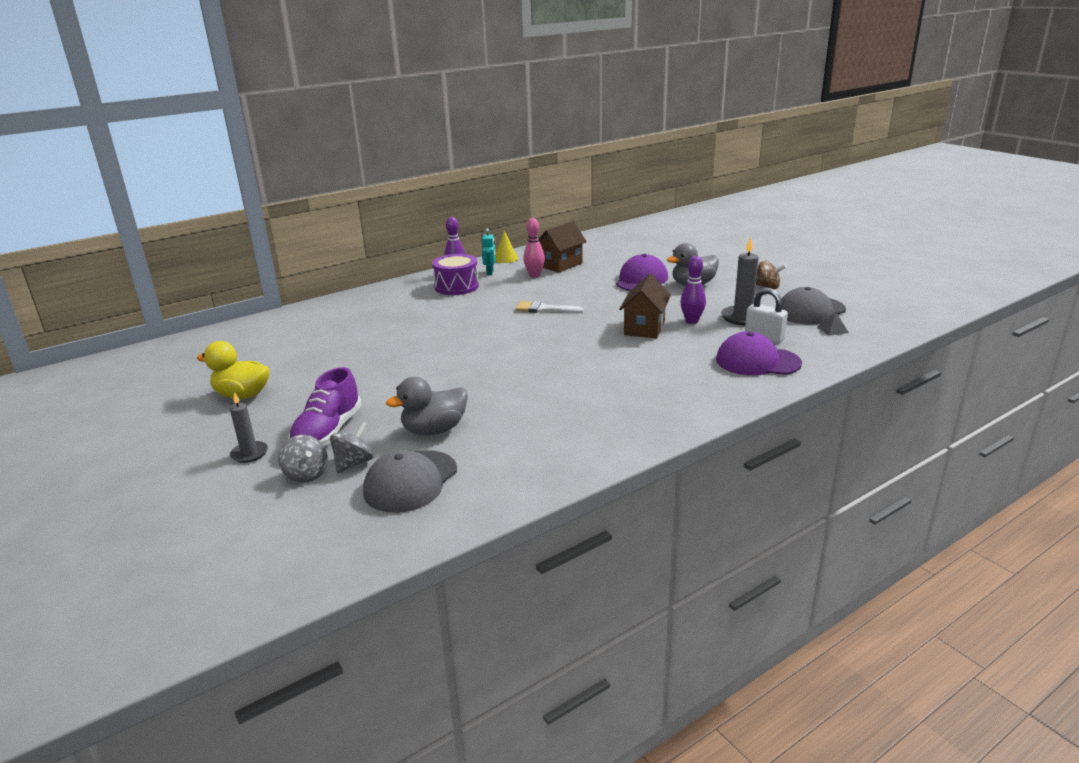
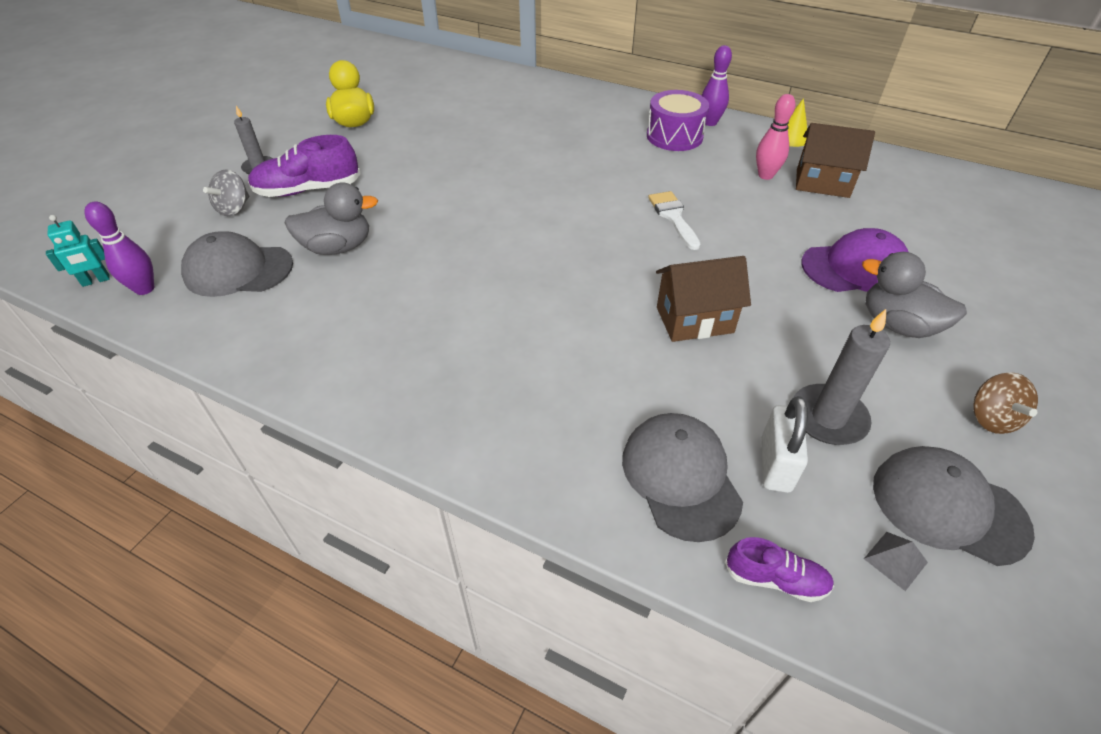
camera: 60 degrees right, 20 degrees up
(354, 463) = (260, 225): grey spinning top -> none
(434, 430) = (338, 247): grey duck -> grey duck turned 135 degrees clockwise
(490, 272) = (737, 142): turquoise robot -> turquoise robot (96, 281)
(691, 321) = (760, 361): purple bowling pin -> purple bowling pin (144, 289)
(757, 361) = (680, 477): purple cap -> grey cap
(830, 356) = (775, 579): none -> purple shoe

